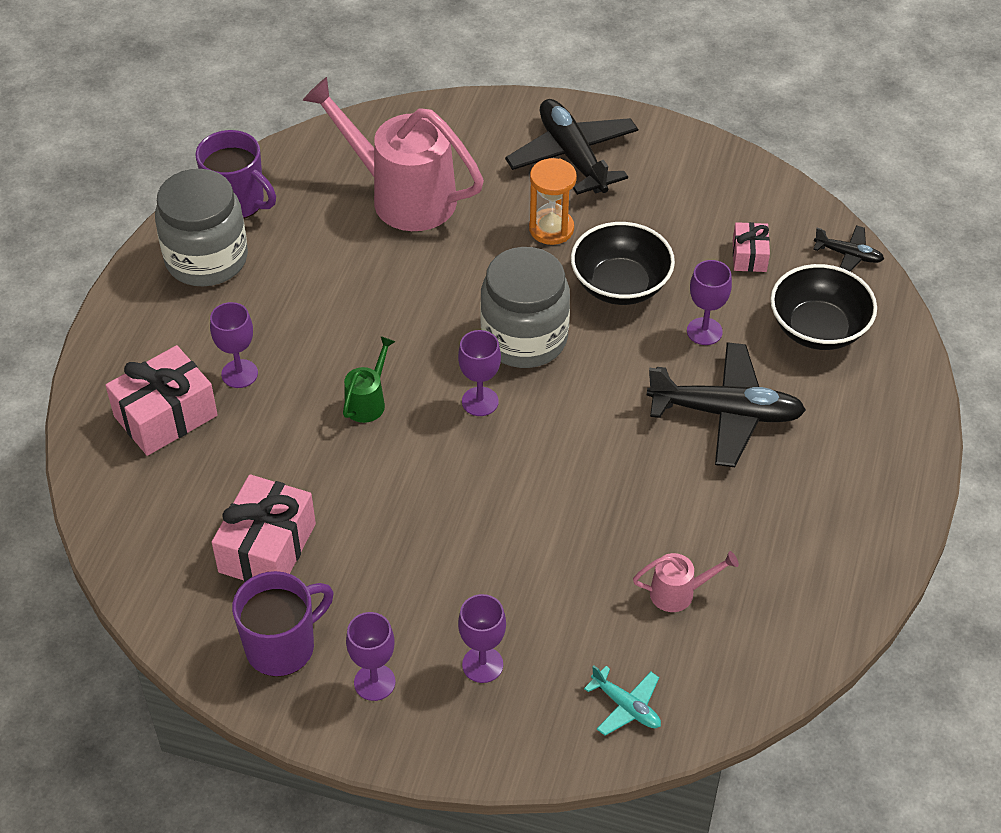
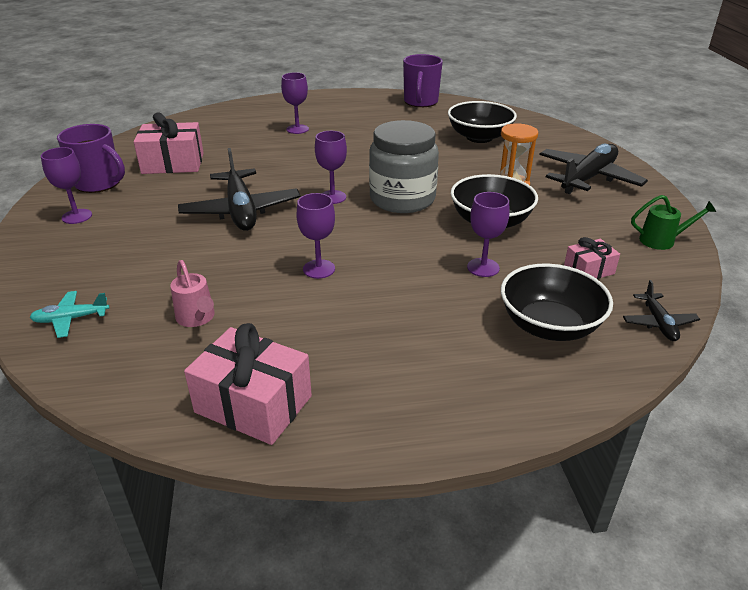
camera: 65 degrees right, 15 degrees down
(166, 416) = (253, 120): pink gift -> pink gift (253, 404)
(206, 259) = (372, 105): grey jar -> none
(368, 401) = (304, 165): green watering can -> green watering can (662, 241)
(402, 195) = (479, 137): pink watering can -> black bowl
(482, 665) = (100, 249): purple goblet -> purple goblet (319, 269)
(626, 706) = (71, 319): turquoise plane -> turquoise plane turned 60 degrees clockwise
(726, 413) = (405, 298): black plane -> black plane (241, 211)

